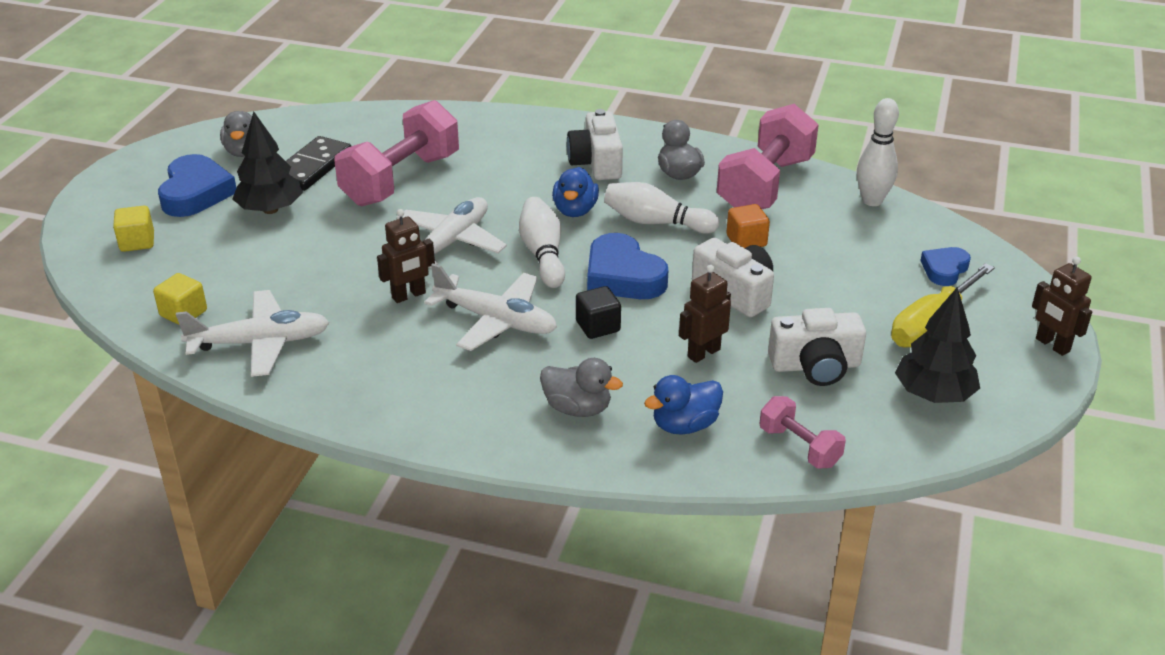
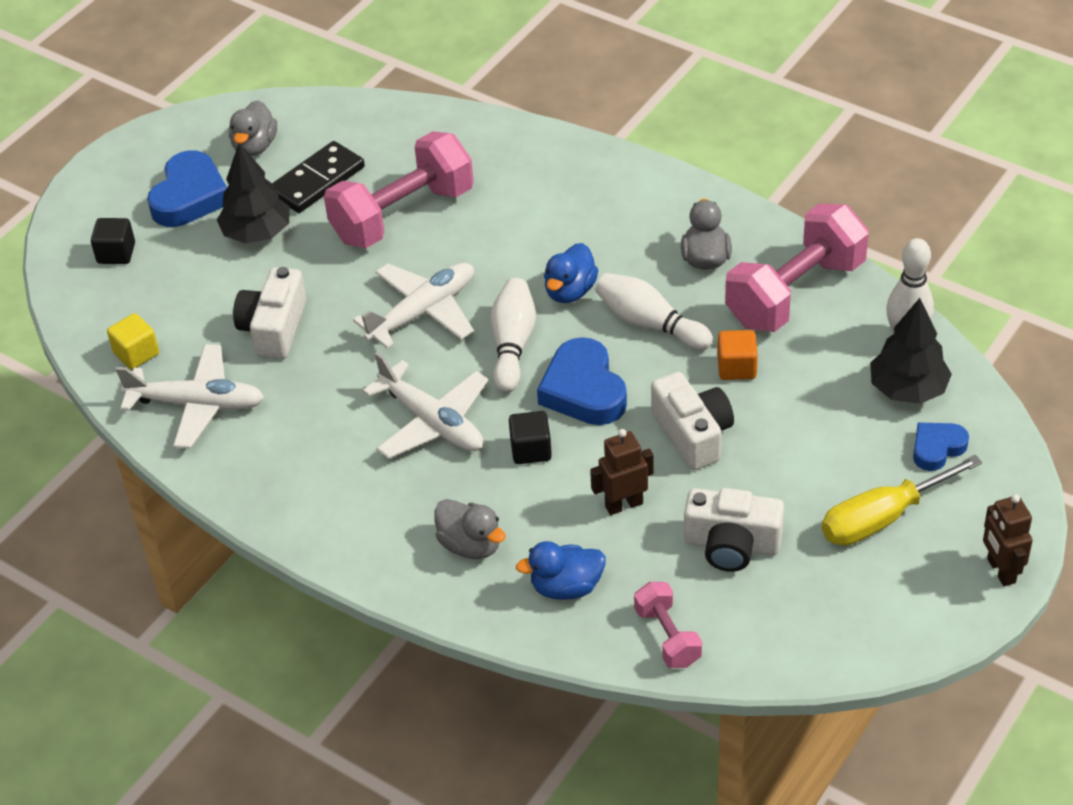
camera: 20 degrees right, 10 degrees up
(137, 242) = (116, 253): yellow cube -> black cube
(409, 295) = (357, 373): brown robot -> none
(596, 162) = (621, 226): white camera -> white camera (274, 328)
(934, 394) = (837, 605): black tree -> black tree (908, 389)

